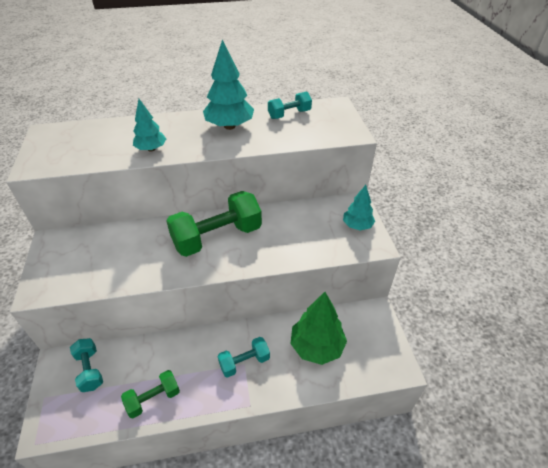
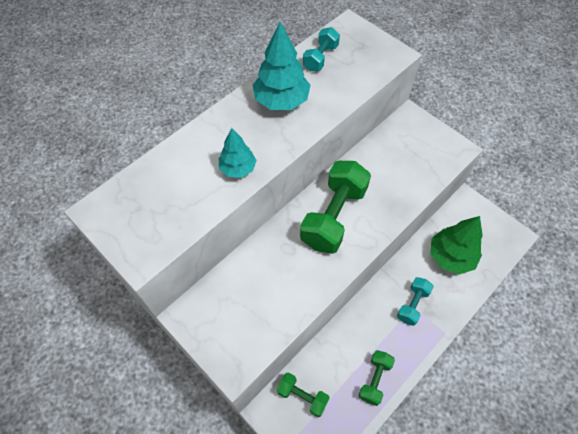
camera: 35 degrees left, 15 degrees up
(90, 370) = (302, 396): turquoise dumbbell -> green dumbbell
(357, 225) = (431, 138): turquoise tree -> none

